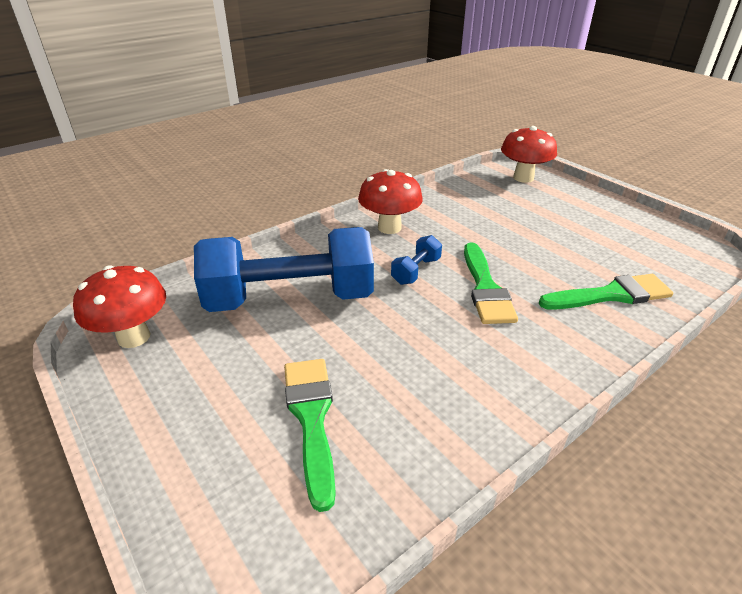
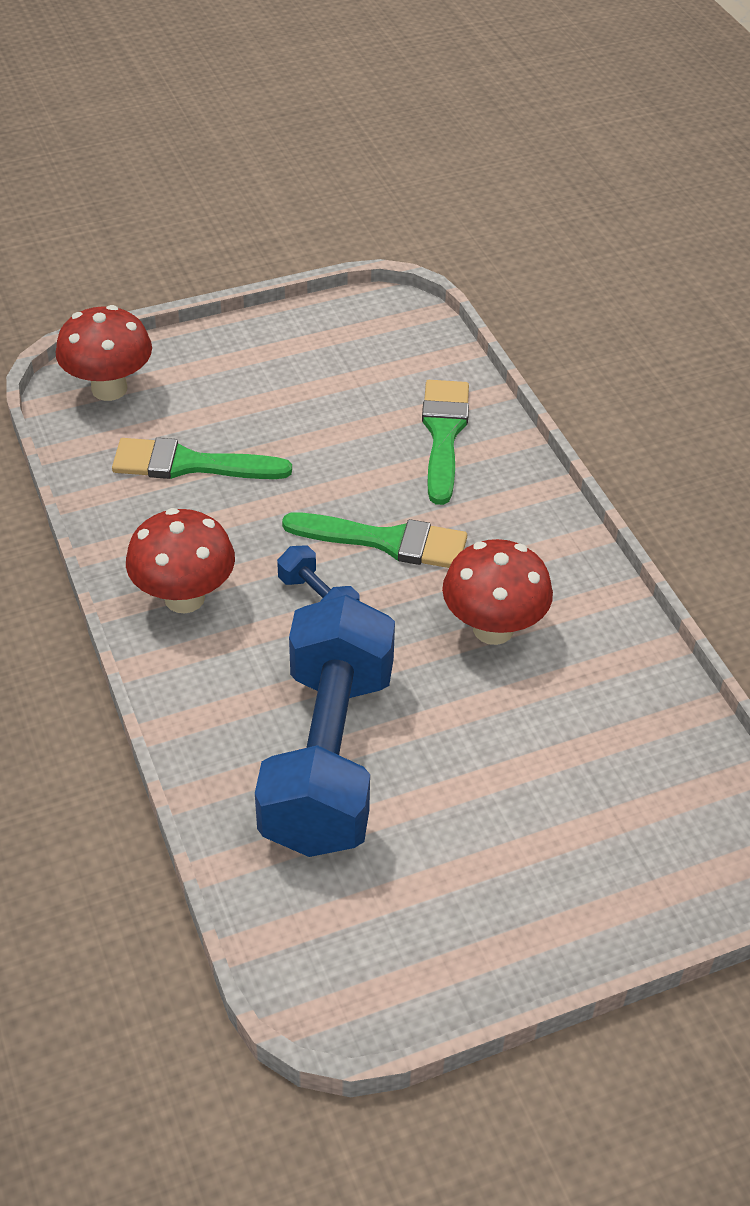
camera: 75 degrees left, 10 degrees up
(134, 337) = (352, 961): red mushroom -> red mushroom (493, 629)
(311, 418) = (565, 770): green brush -> green brush (189, 464)

